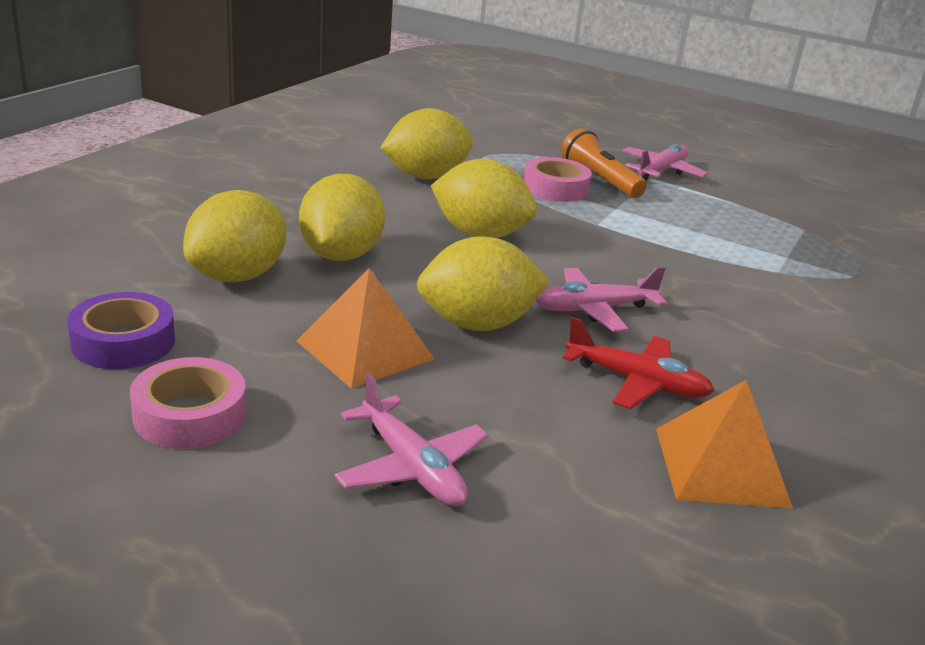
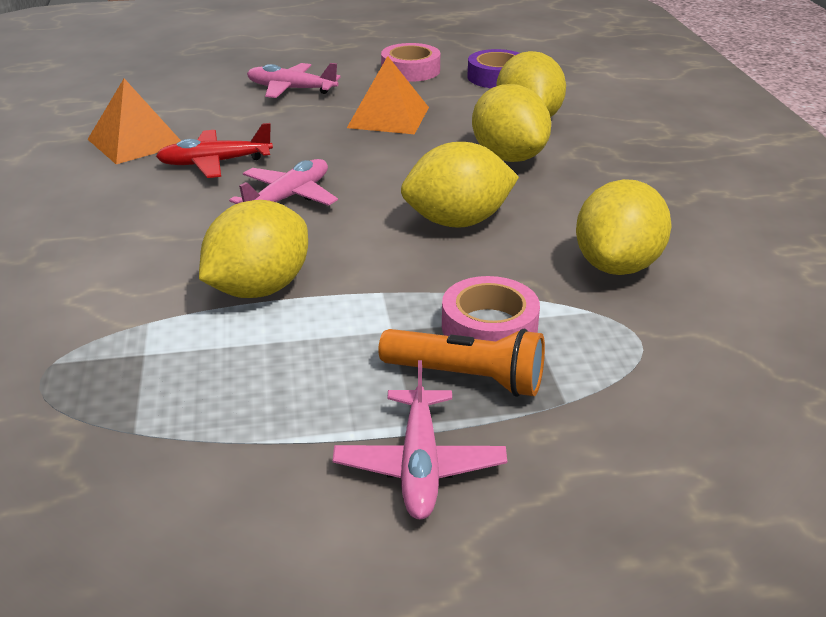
camera: 145 degrees right, 5 degrees up
(477, 324) = (351, 154): yellow lemon -> yellow lemon (259, 289)

